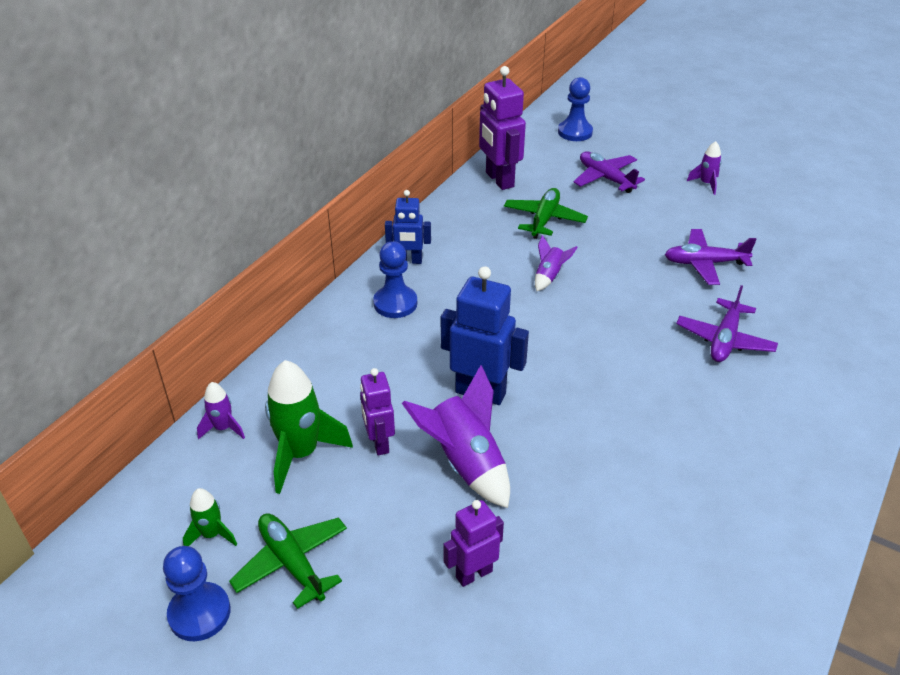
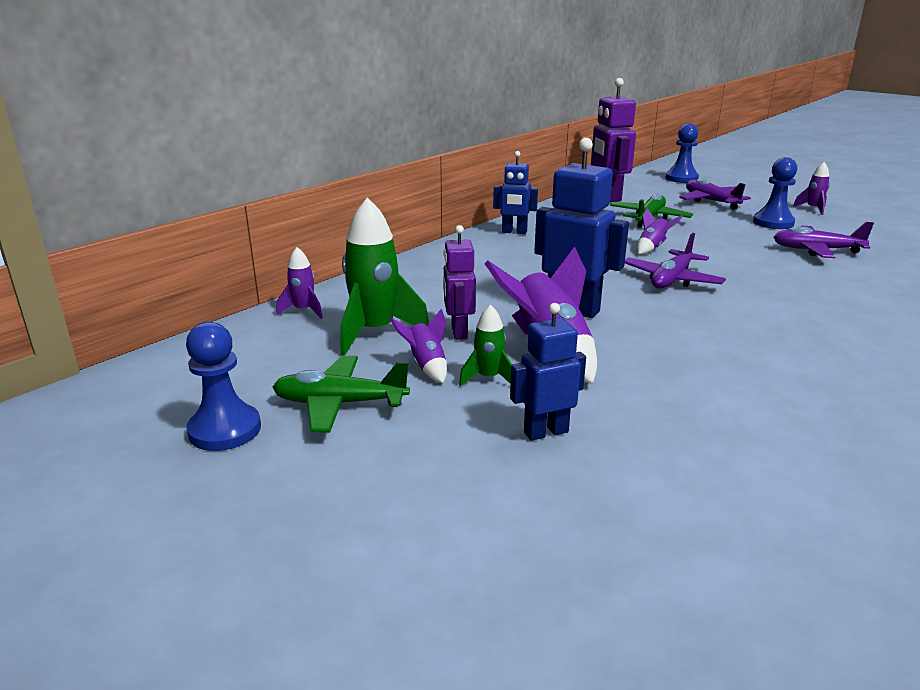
camera: 10 degrees right, 15 degrees down
(211, 534) = (263, 376): green rocket -> green rocket (488, 378)
(292, 563) = (340, 404): green plane -> green plane turned 60 degrees counterclockwise
(358, 499) = (426, 366): none -> purple rocket
(395, 303) = (495, 253): blue pawn -> blue pawn (773, 223)
(473, 573) = (545, 432): purple robot -> blue robot
(724, 340) = (844, 296): purple plane -> purple plane (672, 280)

